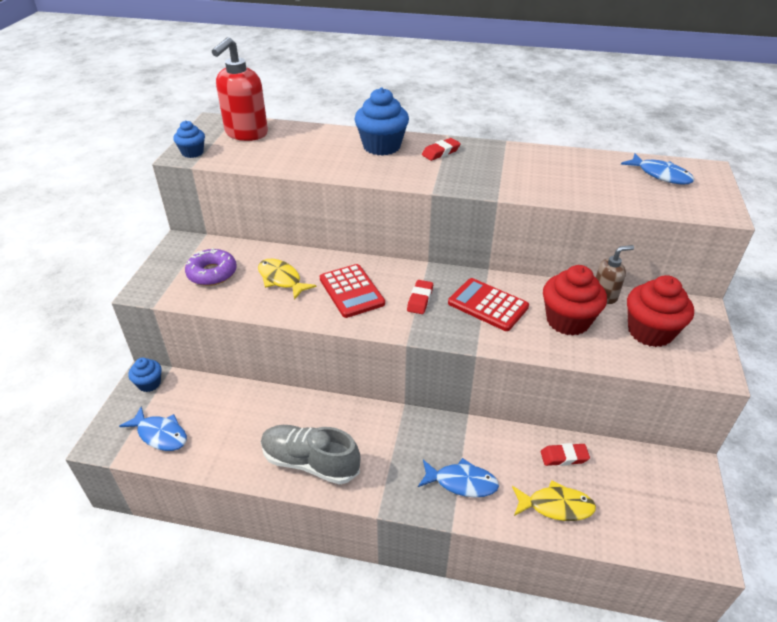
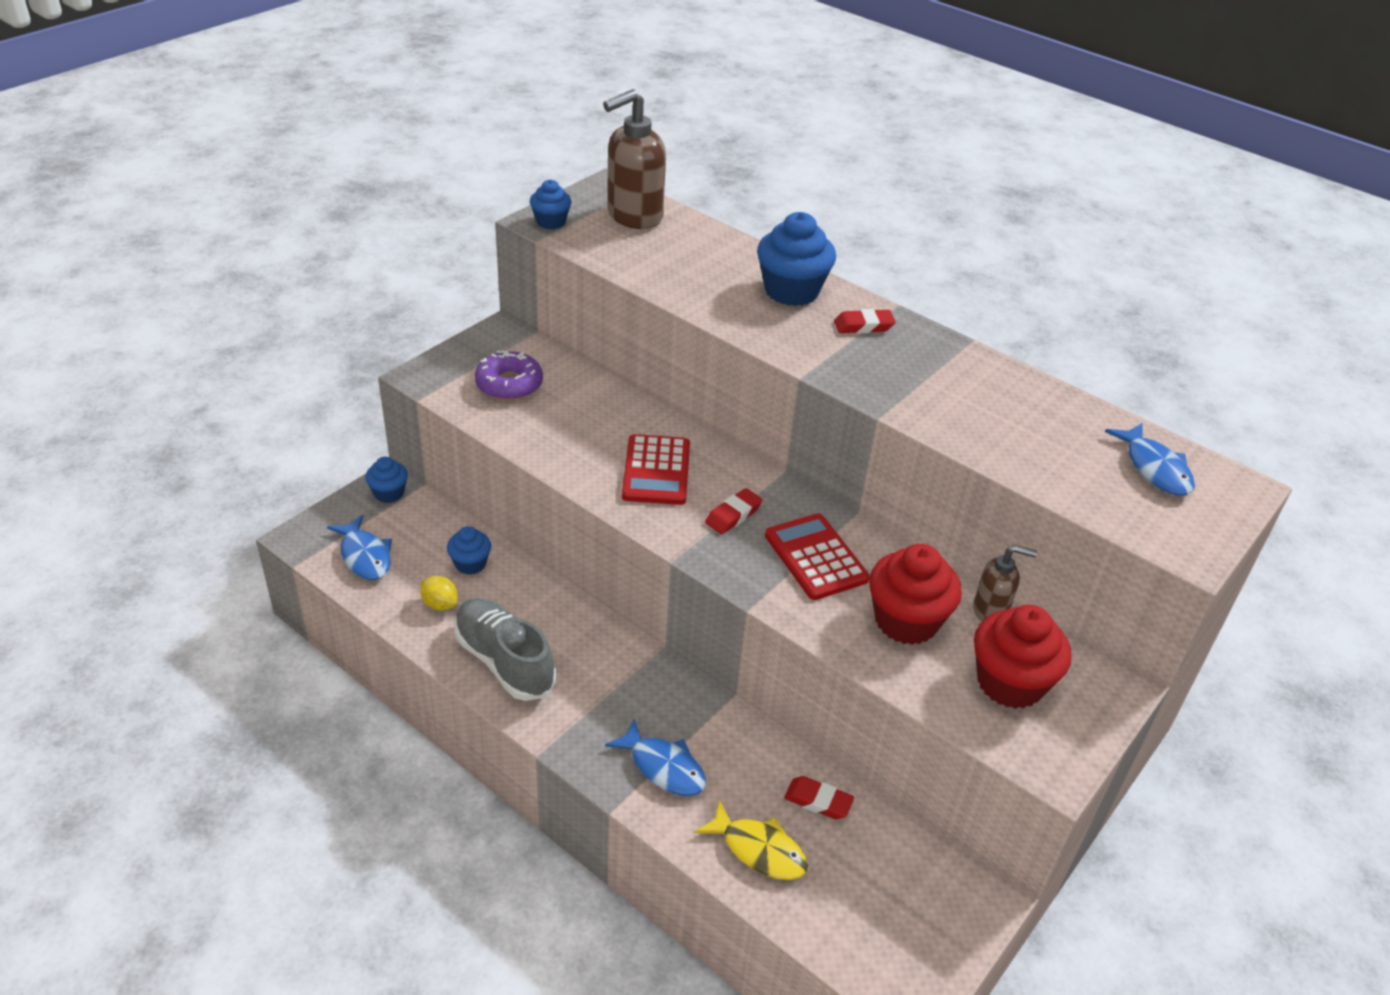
camera: 25 degrees right, 0 degrees up
(238, 444) = (440, 604): none -> yellow lemon
(241, 407) = (470, 564): none -> blue cupcake
(246, 134) = (634, 216): red soap dispenser -> brown soap dispenser
(281, 279) = (583, 423): yellow fish -> none

